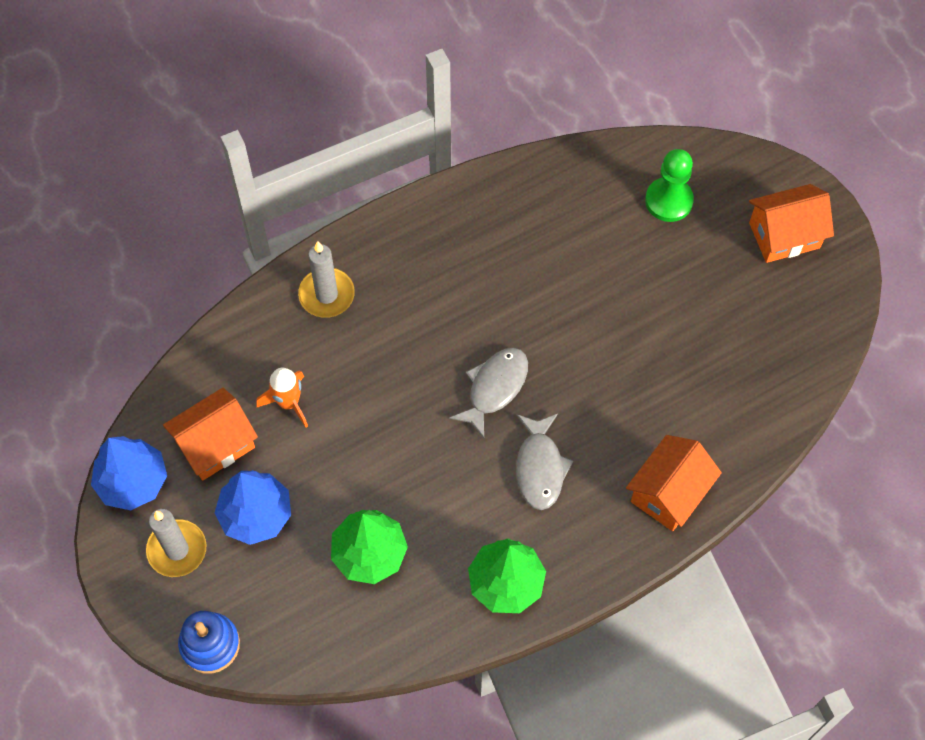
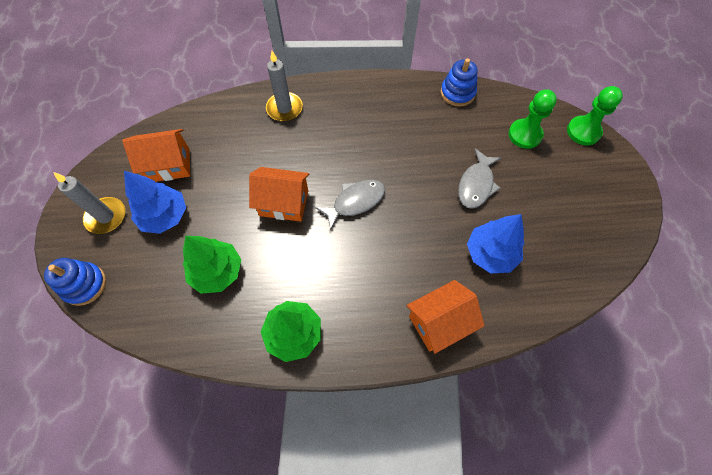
camera: 25 degrees right, 0 degrees up
(132, 481) = (109, 166): blue tree -> blue tree (490, 253)
(288, 403) = (225, 159): orange rocket -> none
(540, 468) = (358, 265): grey fish -> grey fish (476, 185)
(553, 173) = (457, 93): none -> blue stacking toy
(741, 165) = (583, 131): none -> green pawn
(784, 235) = (596, 184): orange house -> orange house (284, 203)

